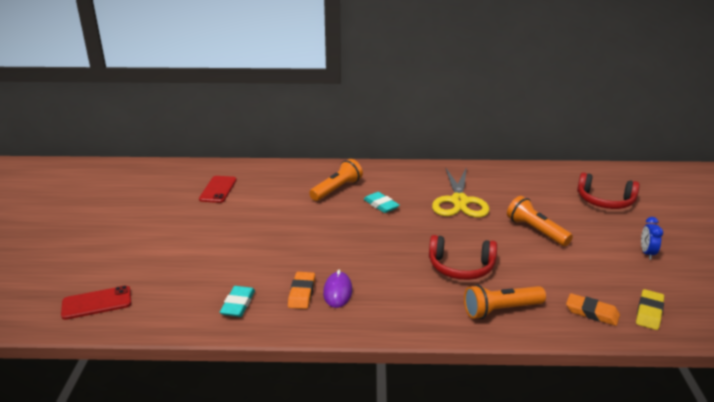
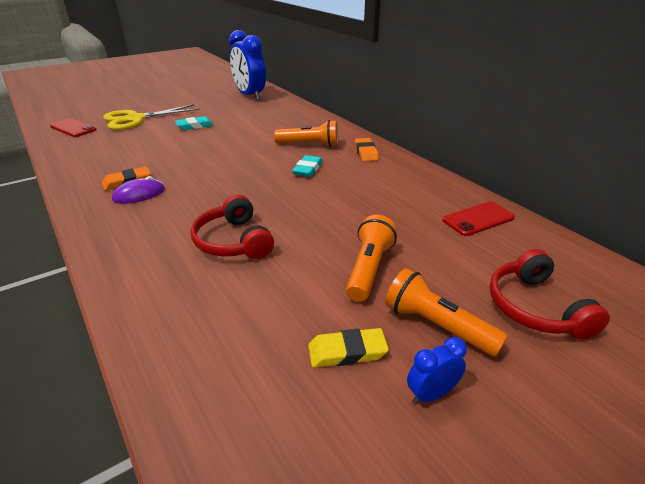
camera: 55 degrees right, 5 degrees up
(171, 178) = (249, 95): none -> blue clock
(218, 189) = (252, 111): red phone -> red phone (478, 219)
(238, 304) = (96, 165): turquoise eraser -> turquoise eraser (195, 126)
(459, 201) = (370, 203): yellow scissors -> yellow scissors (136, 119)
(501, 310) = (164, 290): orange flashlight -> orange flashlight (437, 325)
(592, 312) = (206, 369): orange eraser -> orange eraser (366, 152)
(649, 312) = (248, 438): yellow eraser -> yellow eraser (347, 352)

